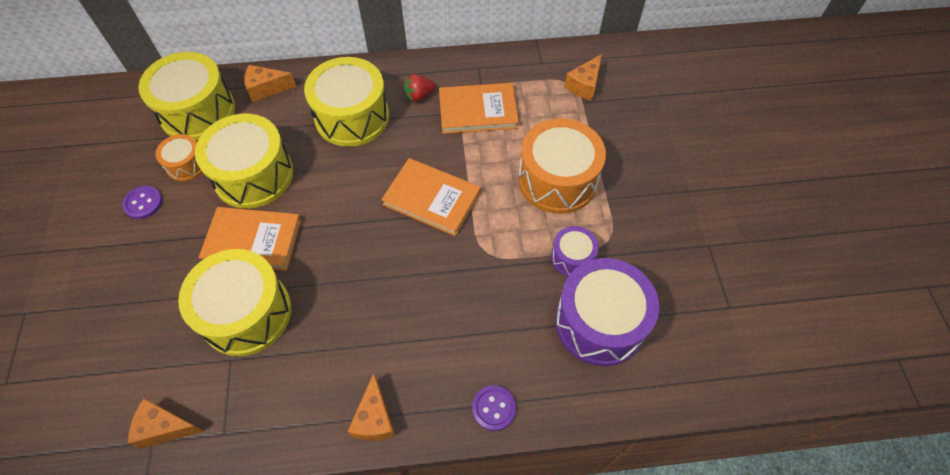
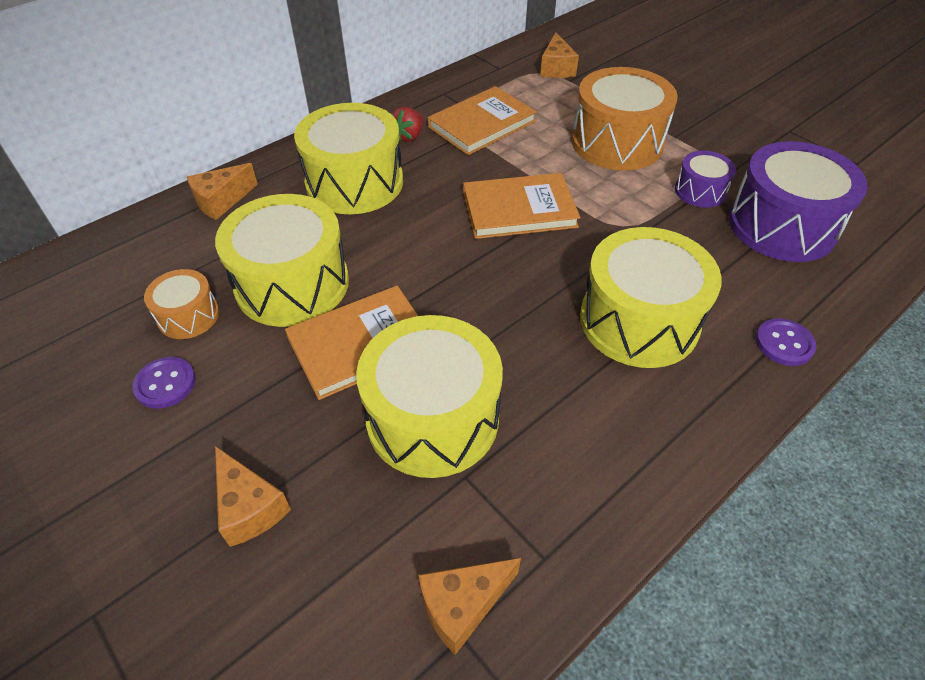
camera: 35 degrees left, 10 degrees down
(197, 111) = (148, 259): yellow drum -> yellow drum (639, 320)
(375, 418) = (690, 426): orange cheese -> orange cheese (249, 507)

